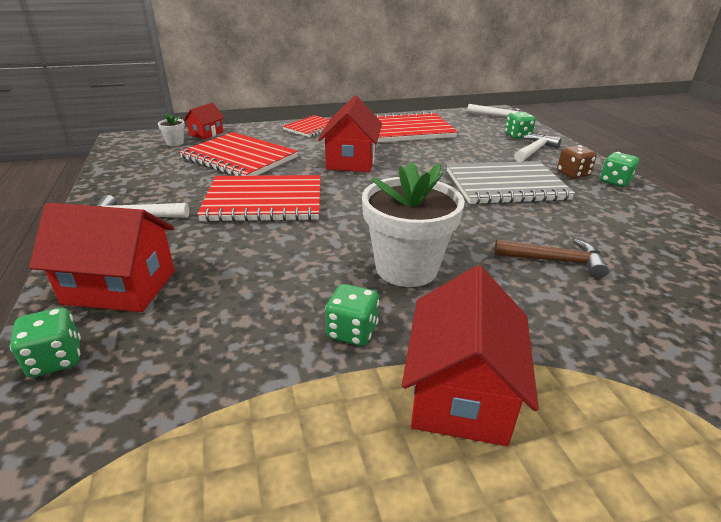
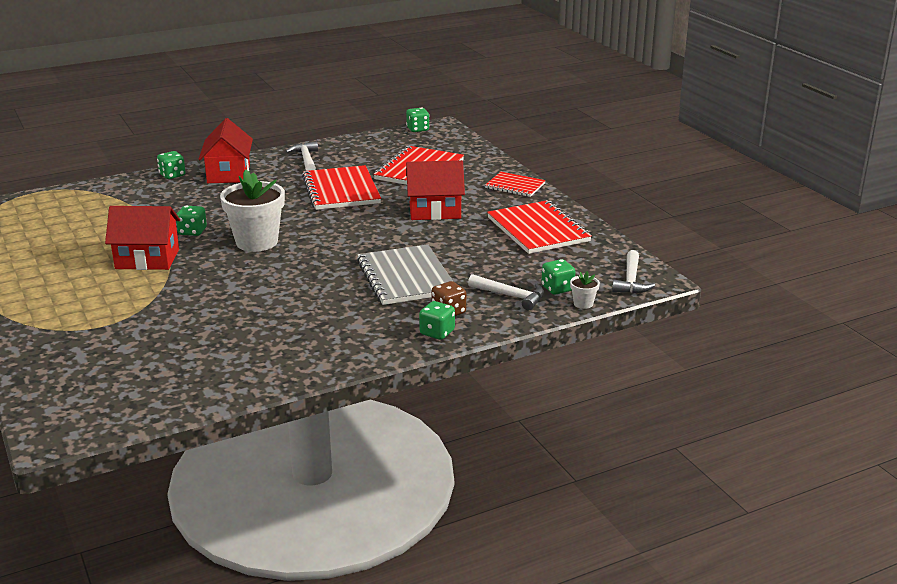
camera: 80 degrees right, 5 degrees down
(119, 149) = (417, 129): none -> green dice
(175, 143) = (441, 143): white flower pot -> white flower pot (583, 303)
(206, 133) = (470, 149): red house -> none
(555, 261) = (274, 290): brown hammer -> none

